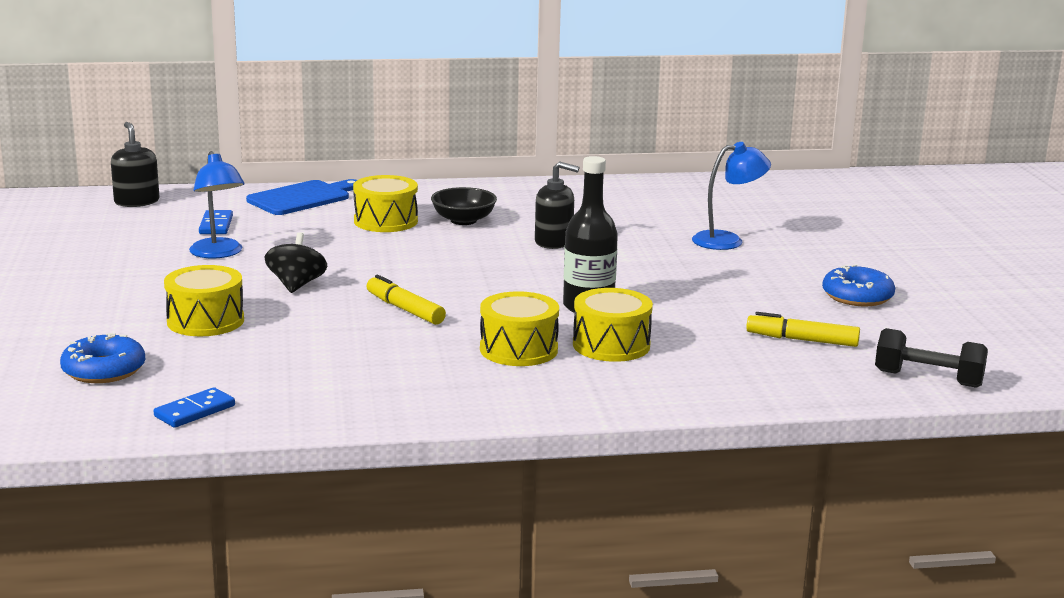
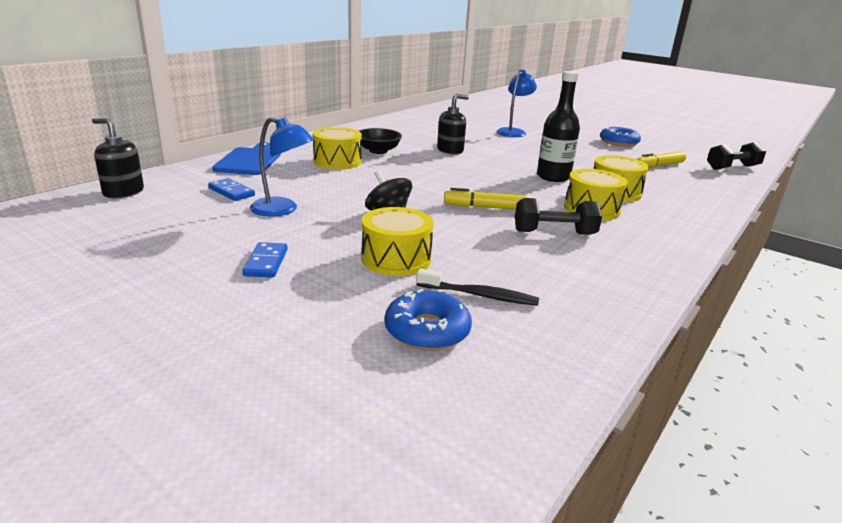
camera: 45 degrees left, 5 degrees up
(195, 411) = (568, 329): blue domino -> blue domino (266, 262)
(196, 367) = (480, 295): none -> black toothbrush
(402, 353) = (554, 233): none -> black dumbbell

